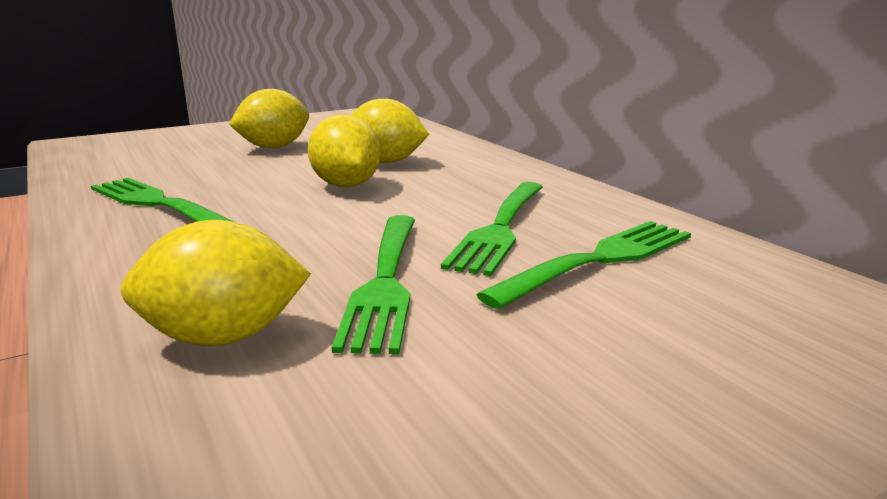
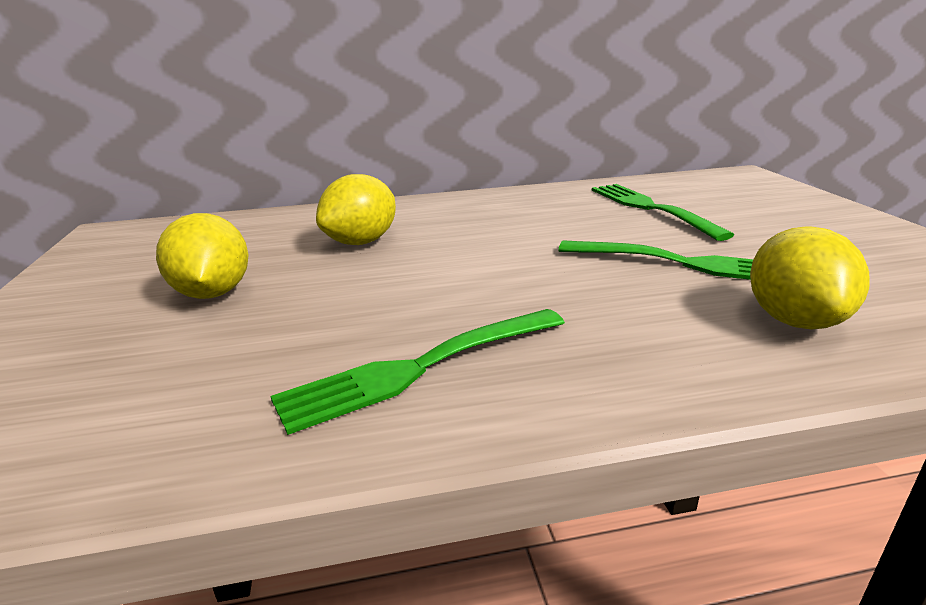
camera: 70 degrees left, 5 degrees up
(346, 185) = (431, 263): yellow lemon -> none
(500, 228) = (582, 223): green fork -> none

